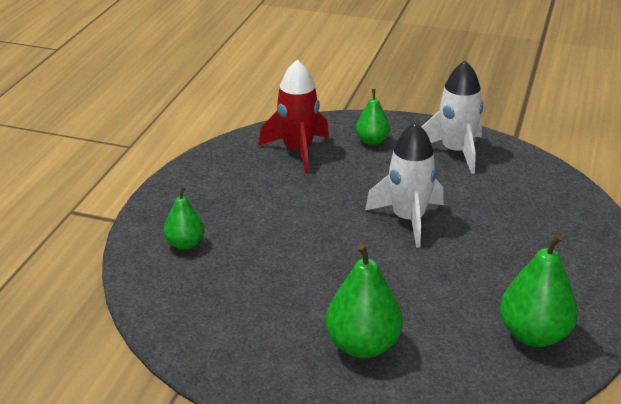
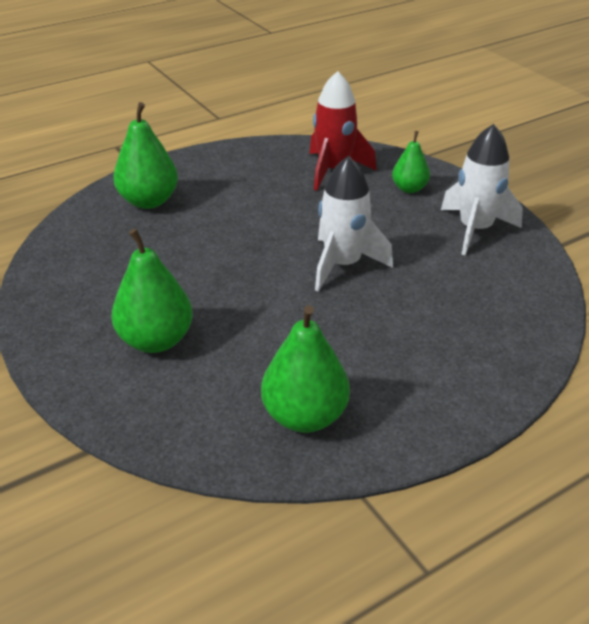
camera: 40 degrees right, 5 degrees up
(185, 244) = (149, 201): green pear -> green pear, size x1.65

